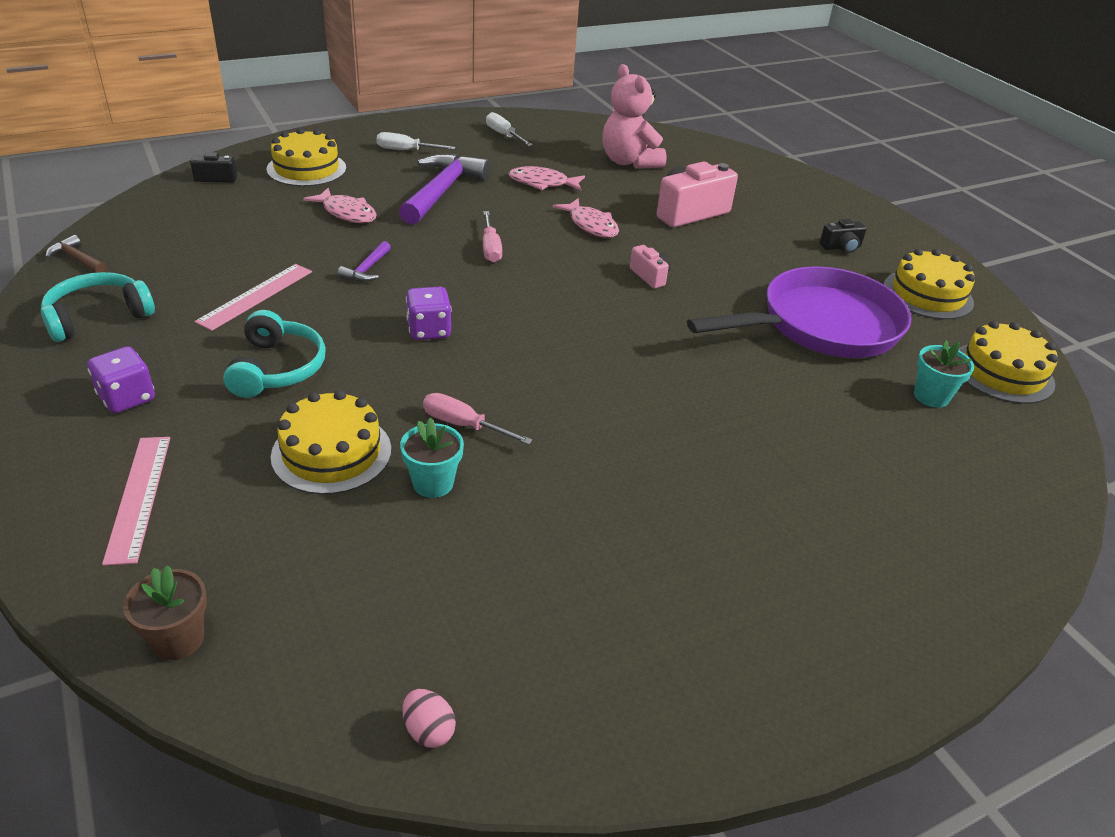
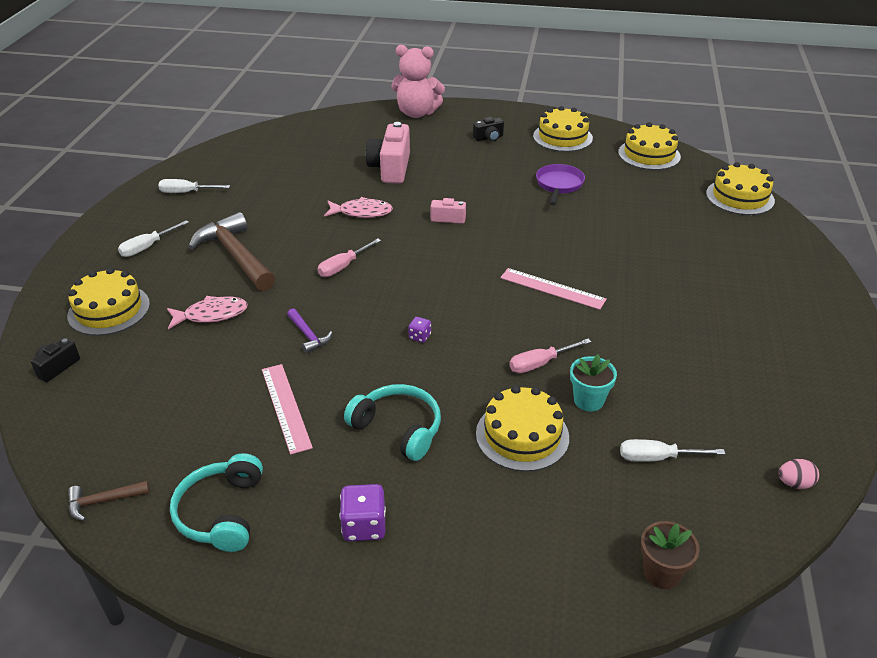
camera: 50 degrees left, 0 degrees up
(139, 497) = (498, 553): pink ruler -> pink ruler (552, 288)
(376, 574) = (657, 458): none -> white screwdriver
(429, 330) = (420, 337): purple dice -> purple dice, size x0.55
(442, 191) = (235, 255): purple hammer -> brown hammer
(490, 248) = (343, 267): pink screwdriver -> pink screwdriver turned 105 degrees clockwise
(542, 183) = (281, 207): pink fish -> none
(629, 162) = (297, 159): pink teddy bear -> pink teddy bear (417, 113)
(821, 326) = (559, 185): purple pan -> purple pan, size x0.50
(841, 247) = (489, 138): black camera -> black camera turned 45 degrees clockwise
(931, 396) = (650, 186): turquoise flower pot -> none
(1031, 487) = (740, 197): none -> yellow cake

